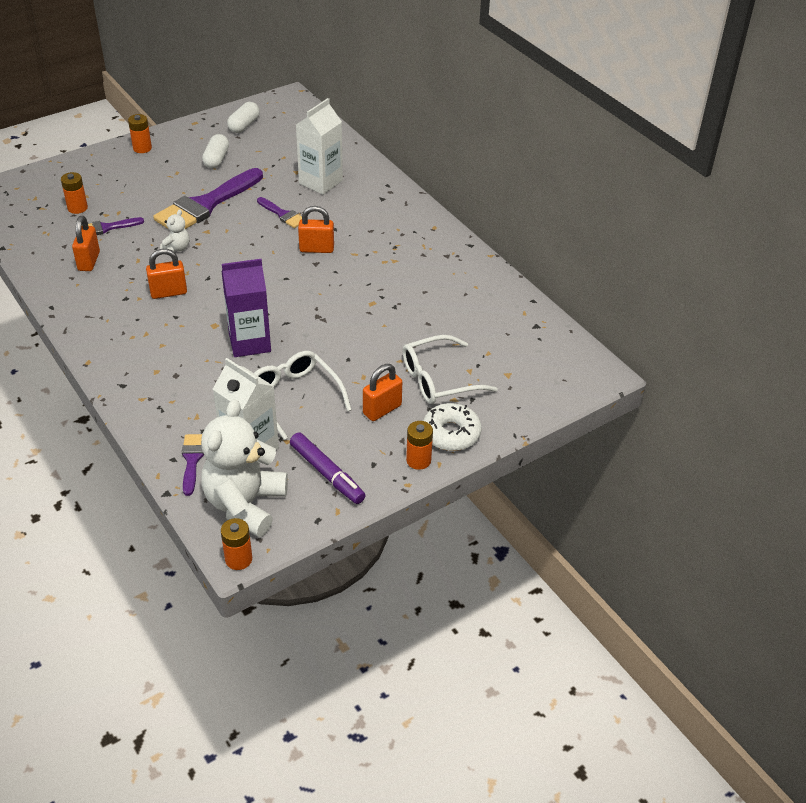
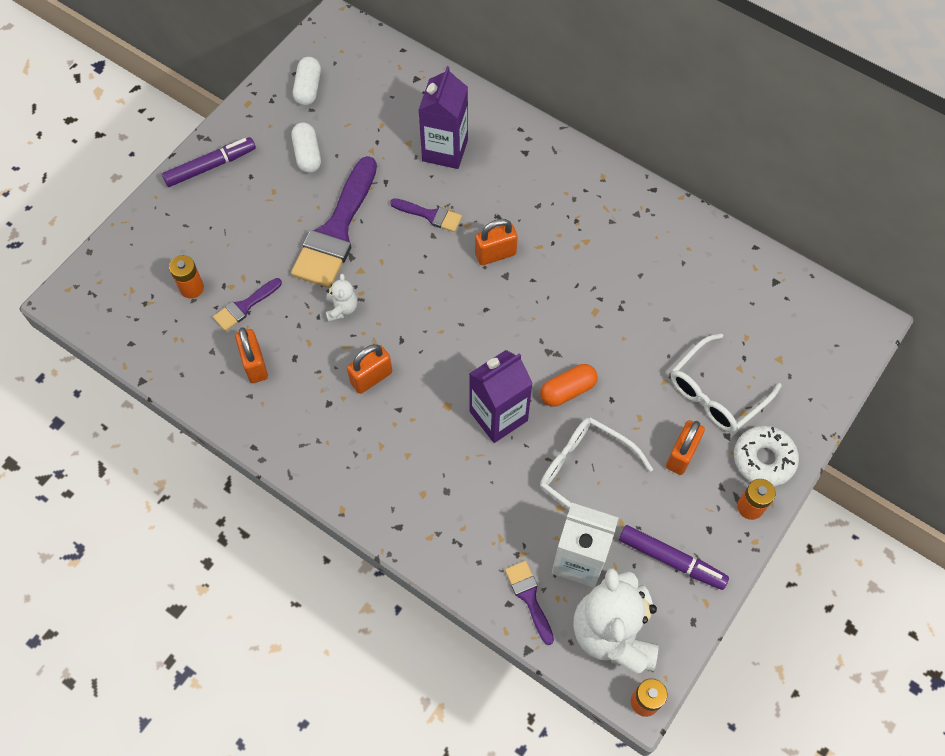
camera: 20 degrees left, 20 degrees up
(142, 148) = (210, 166): orange battery -> purple marker
(316, 343) = (567, 390): none -> orange capsule
(320, 182) = (445, 150): white carton -> purple carton

